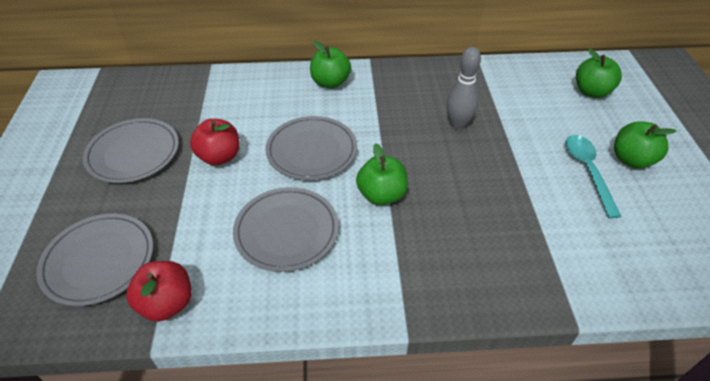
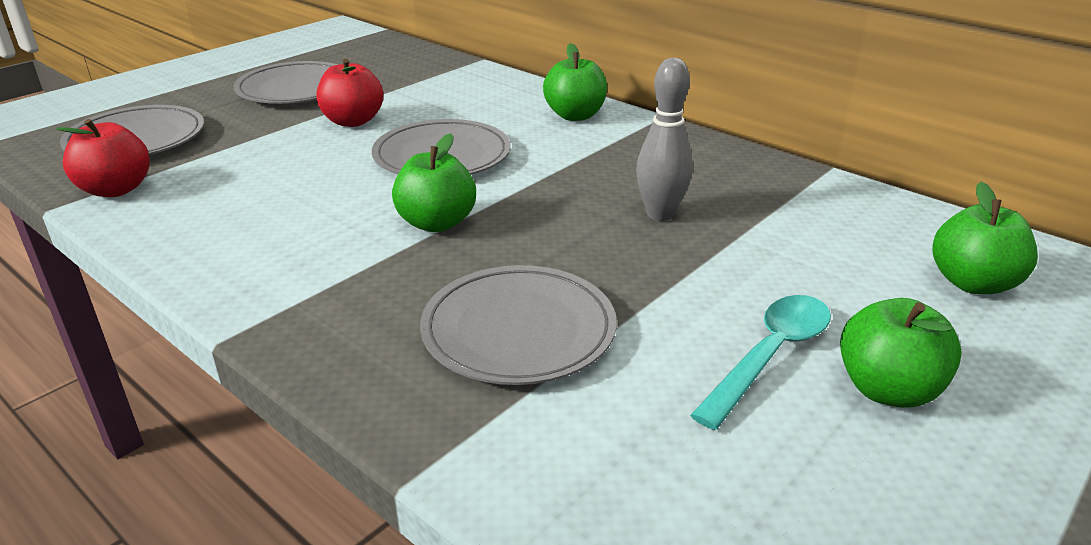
camera: 45 degrees right, 15 degrees down
(286, 231) = (294, 198): grey plate -> grey plate (518, 330)

